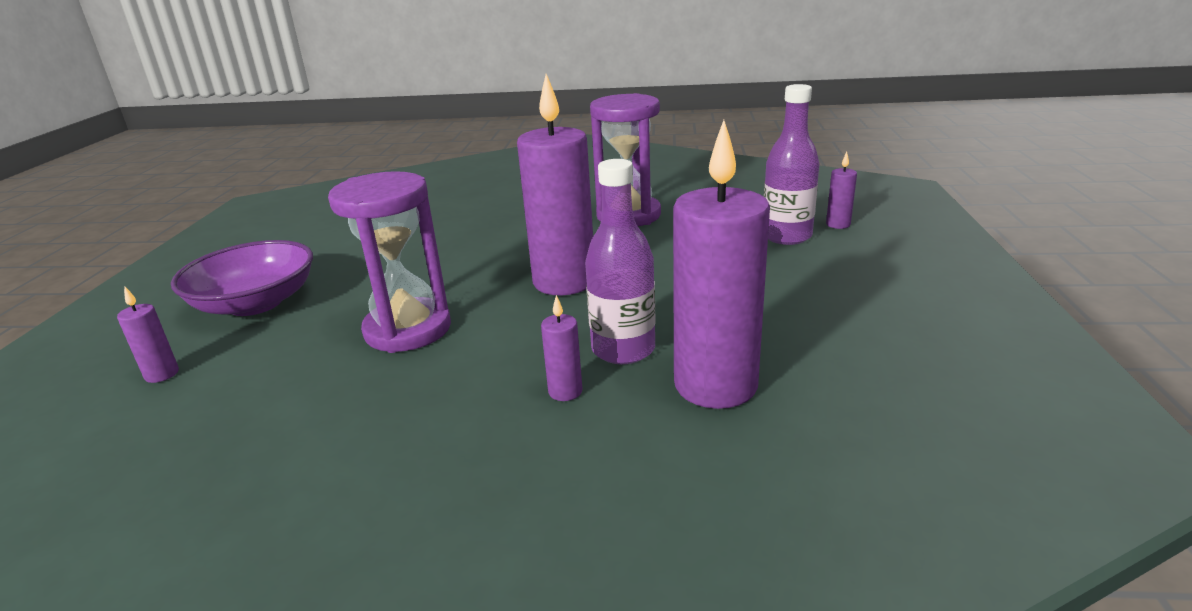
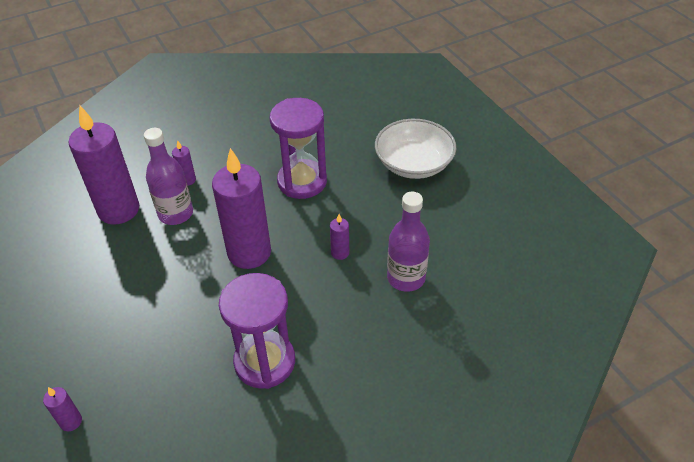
camera: 145 degrees right, 20 degrees up
(162, 374) = (383, 117): purple candle -> purple candle (340, 253)
(255, 303) = (413, 163): purple bowl -> white bowl
(786, 236) = (113, 379): purple bottle -> purple bottle (406, 278)

